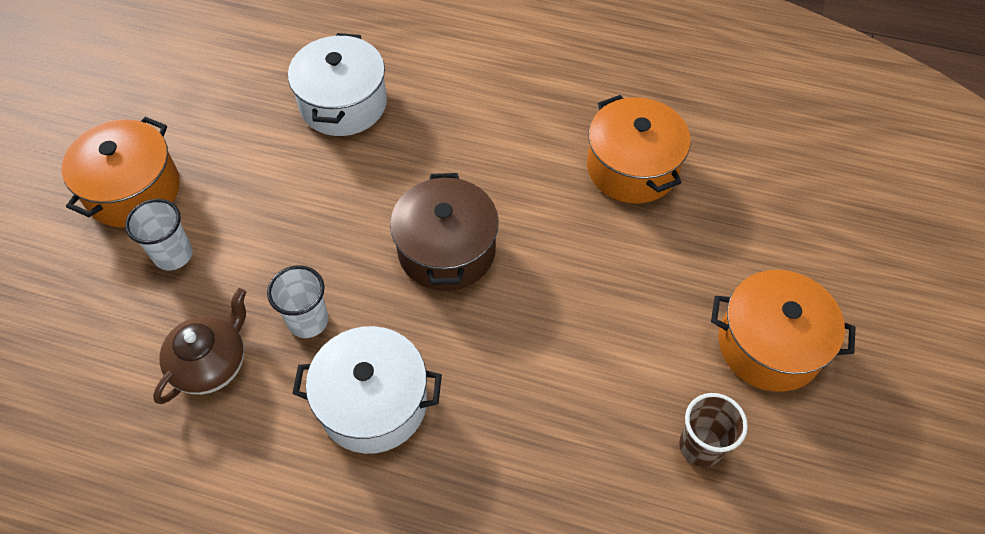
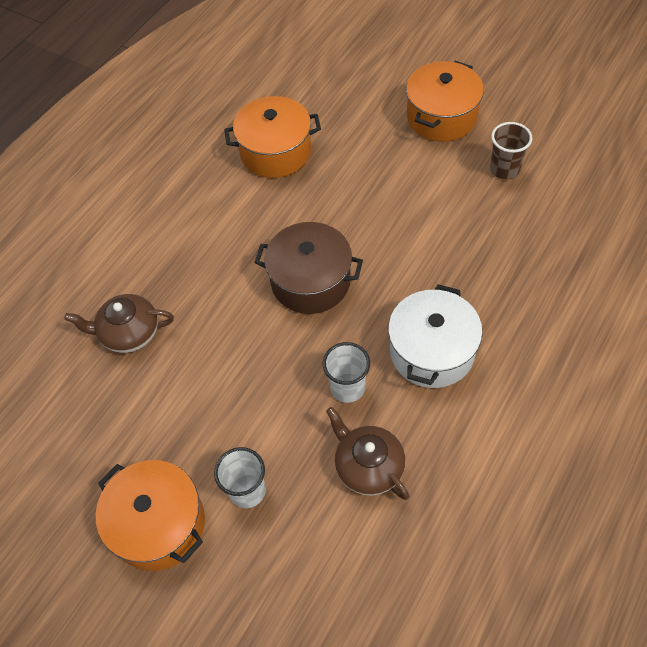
camera: 70 degrees left, 0 degrees up
(343, 103) = (129, 333): white pot -> brown teapot

